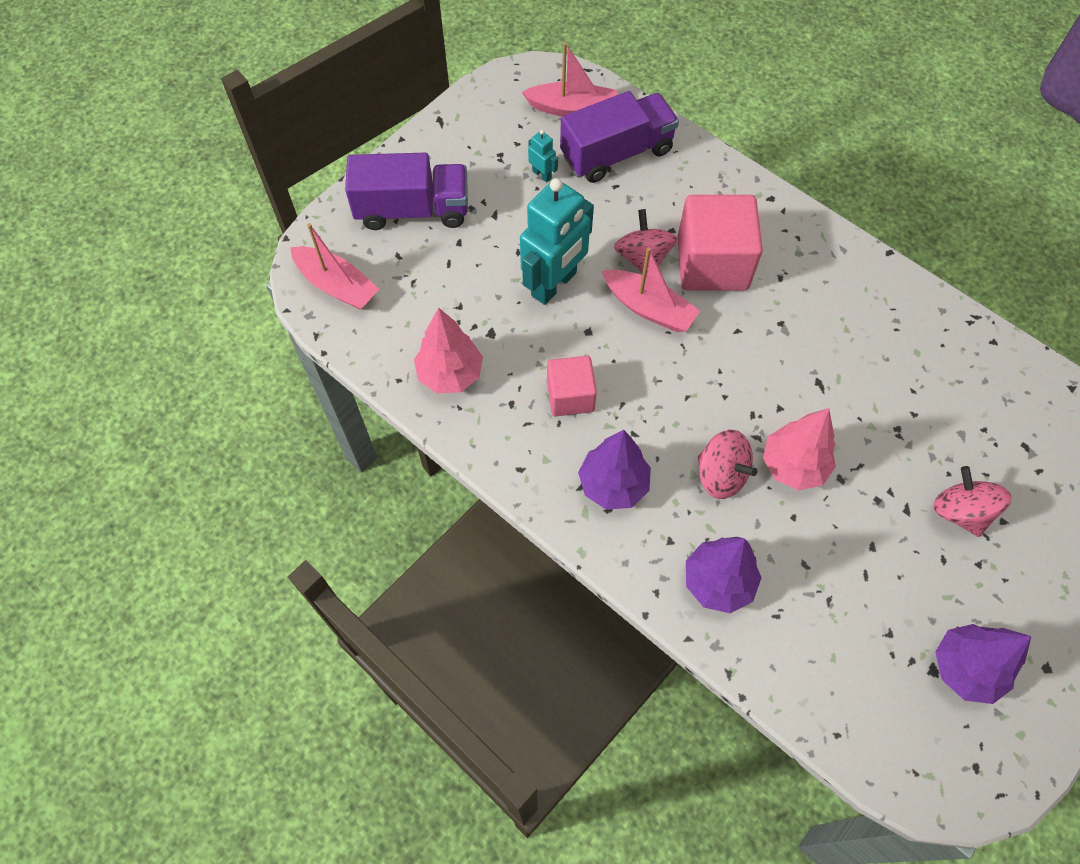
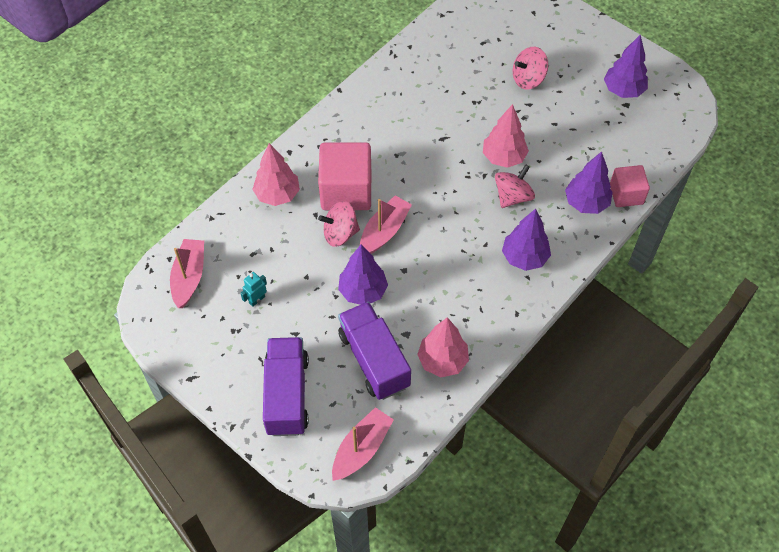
camera: 90 degrees left, 5 degrees down
(554, 284) = (363, 291): turquoise robot -> purple tree
(570, 396) = (458, 282): pink cube -> pink cube (626, 194)
(616, 153) = (239, 247): purple truck -> purple truck (374, 360)
(699, 188) = (277, 195): none -> pink tree

